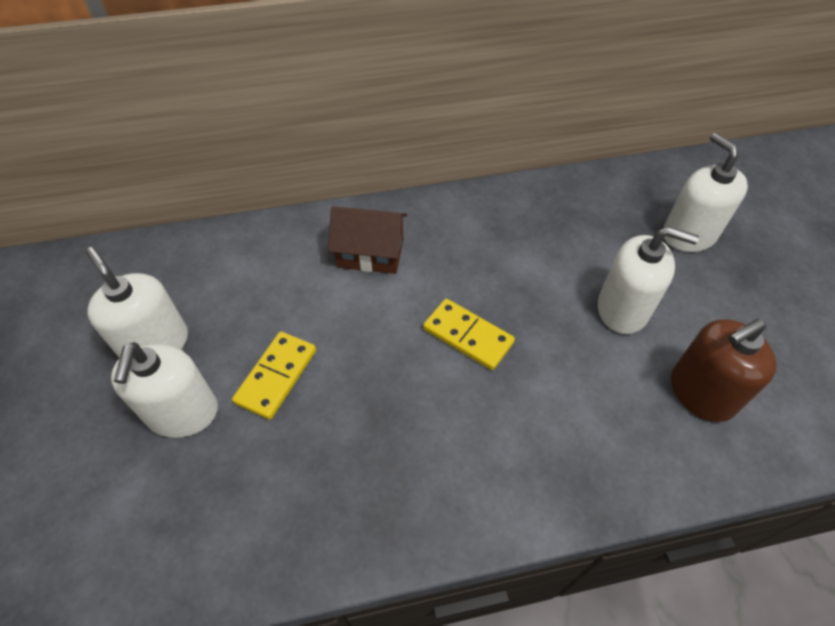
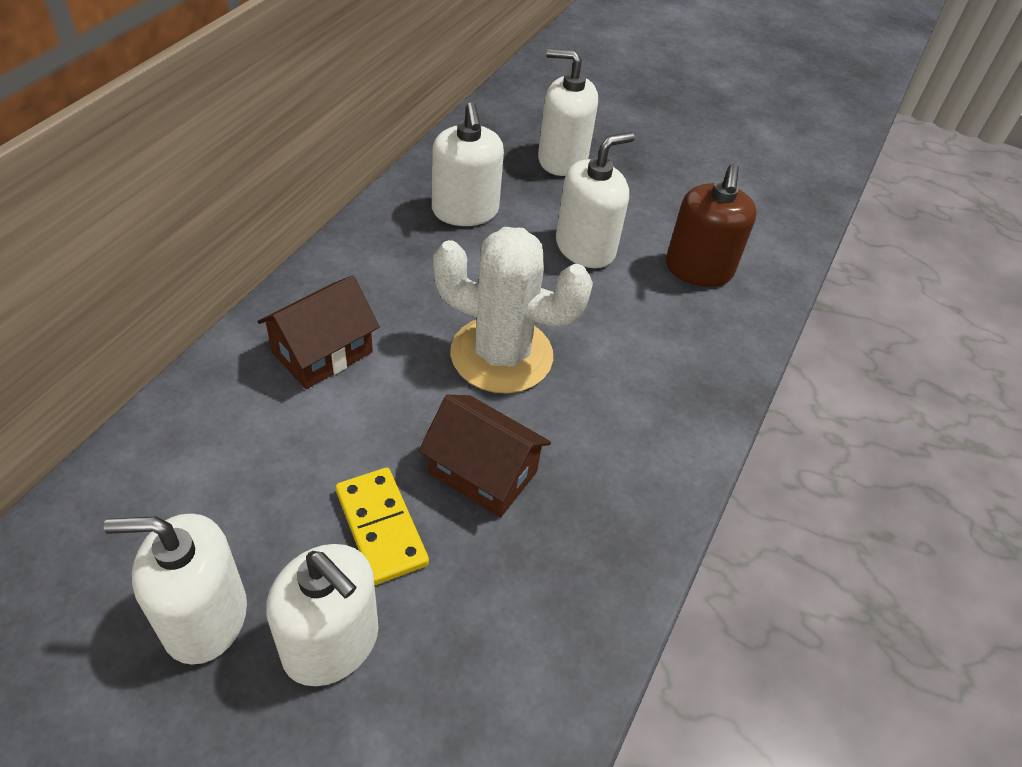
camera: 55 degrees left, 5 degrees down
(364, 397) = (483, 472): none -> brown house
(468, 336) = (501, 355): yellow domino -> white cactus
(565, 226) = (465, 211): none -> white soap dispenser

